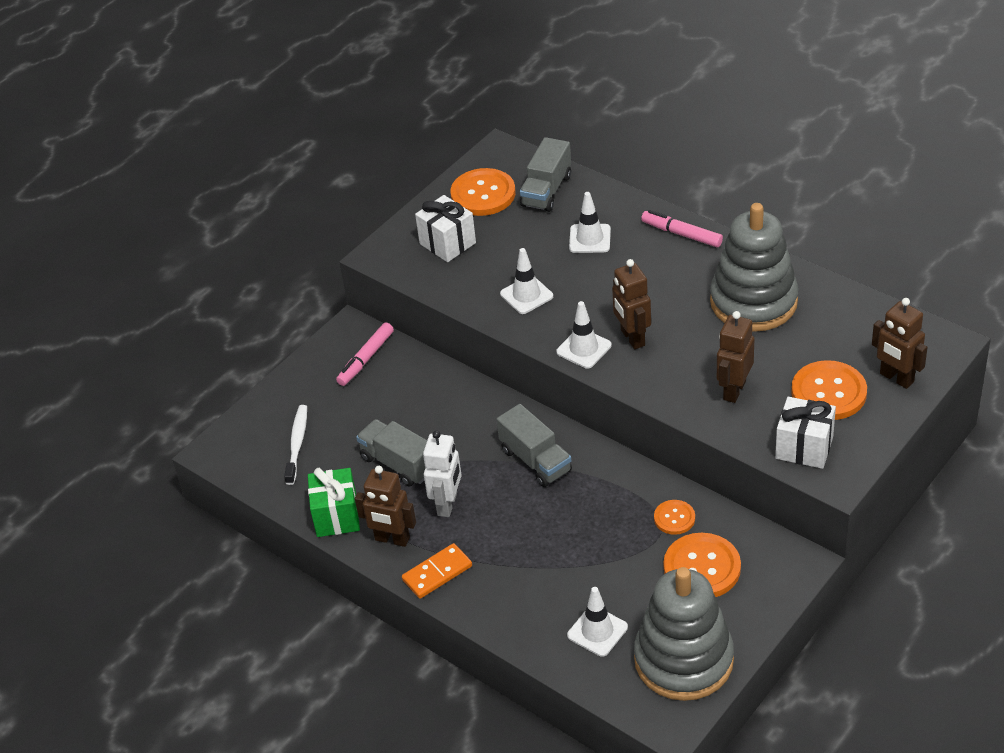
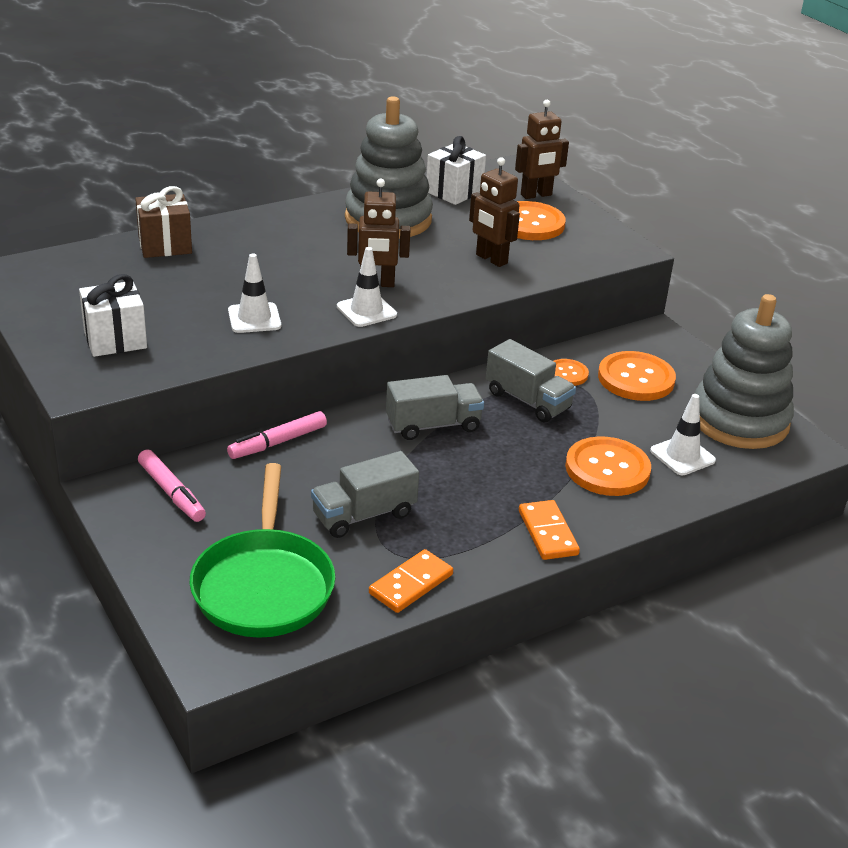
camera: 75 degrees left, 10 degrees down
(297, 444) = (264, 585): white toothbrush -> green pan
(337, 516) = (411, 584): green gift -> orange domino
(392, 539) = (477, 551): brown robot -> none
(448, 504) = (452, 498): white robot -> none
(483, 194) = (63, 298): orange button -> orange button (607, 469)
(546, 190) = (108, 264): grey truck -> grey truck (527, 400)
(590, 239) = (211, 264): white traffic cone -> none
(599, 203) = (165, 245): none -> brown gift
(681, 234) = (261, 222): pink marker -> pink marker (278, 442)
(804, 447) = (586, 252): white gift -> white gift (454, 192)

